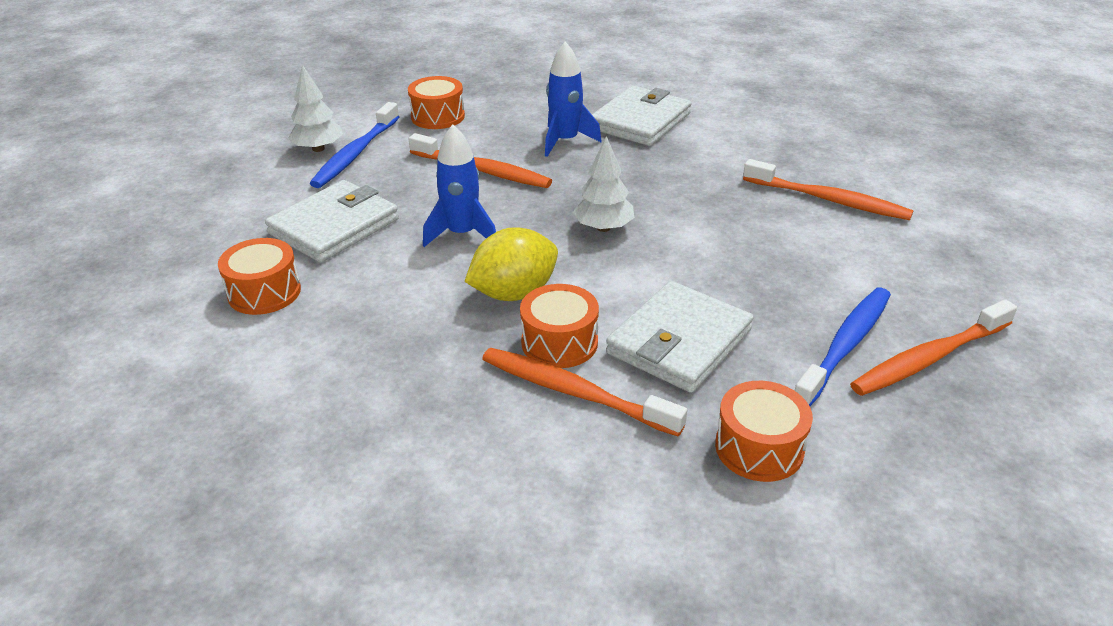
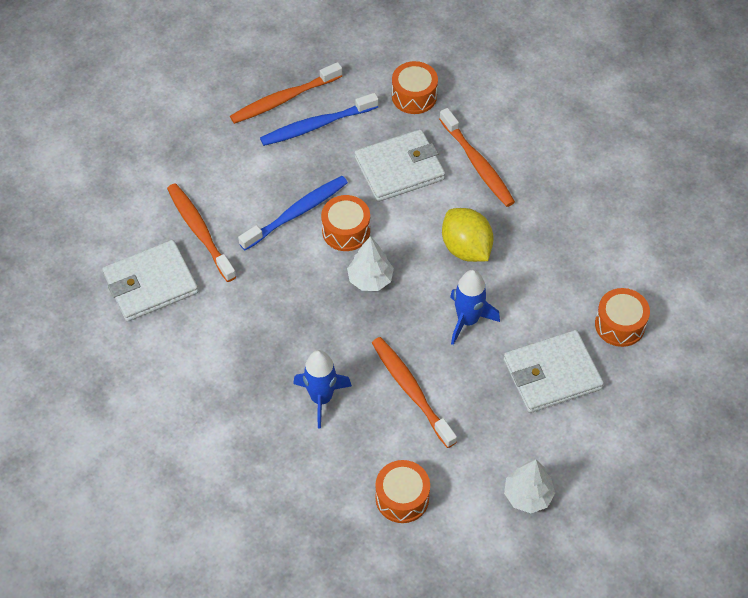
camera: 150 degrees left, 20 degrees up
(356, 153) = (499, 470): blue toothbrush -> blue toothbrush (296, 213)
(514, 293) = (466, 248): yellow lemon -> yellow lemon turned 60 degrees clockwise
(559, 342) = (464, 199): orange drum -> orange drum (346, 231)
(640, 121) = (239, 396): white wallet -> white wallet (151, 283)
(929, 358) = (284, 99): orange toothbrush -> orange toothbrush turned 150 degrees clockwise

